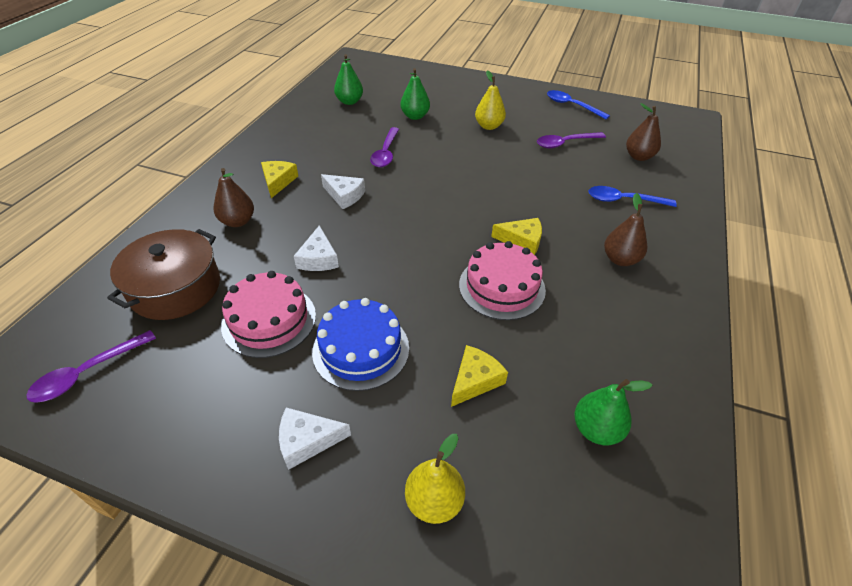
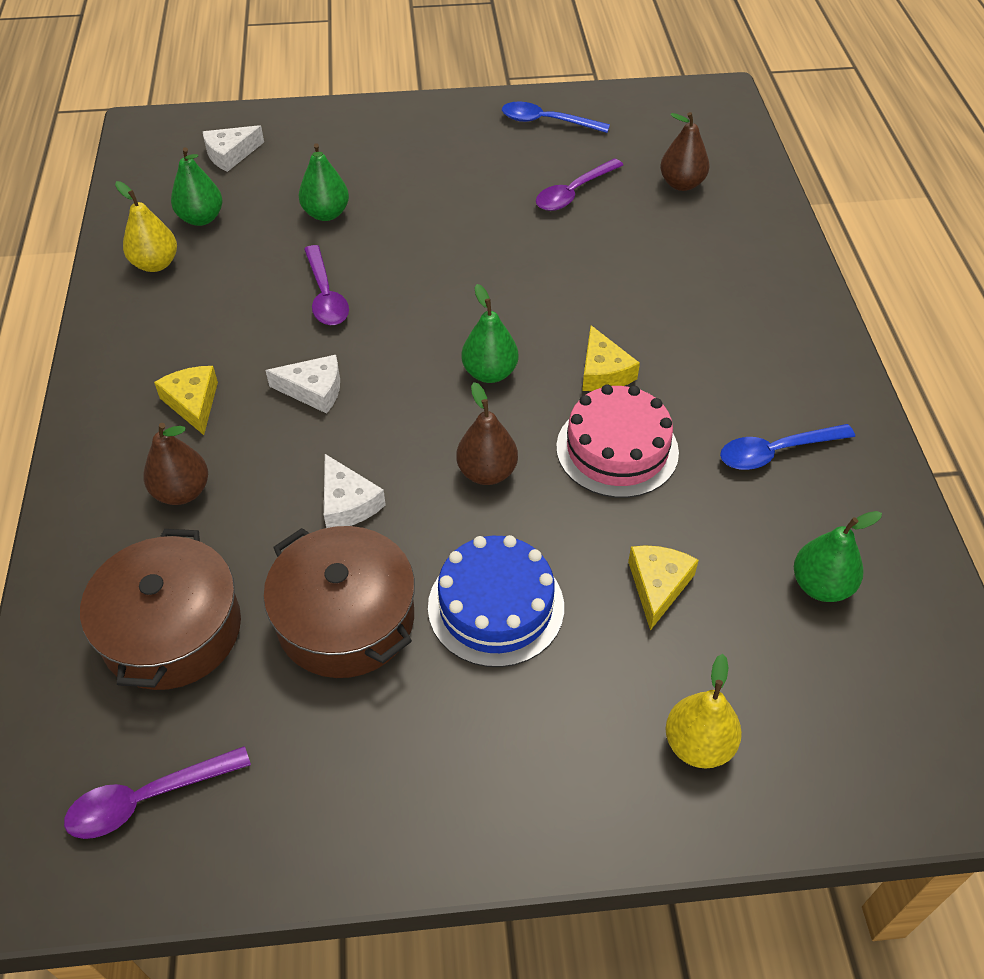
camera: 25 degrees left, 5 degrees up
(87, 373) = (147, 799): purple spoon -> purple spoon turned 45 degrees clockwise
(269, 320) = (346, 619): pink cake -> brown pot
(307, 440) = (510, 747): white cheese -> white cheese (230, 154)
(450, 219) = (490, 373): none -> green pear
(489, 126) = (449, 197): yellow pear -> yellow pear (155, 264)
(522, 240) = (603, 371): yellow cheese -> yellow cheese turned 90 degrees clockwise
(620, 259) = (737, 354): brown pear -> brown pear (487, 472)
(623, 200) = (697, 262): blue spoon -> blue spoon (776, 452)

